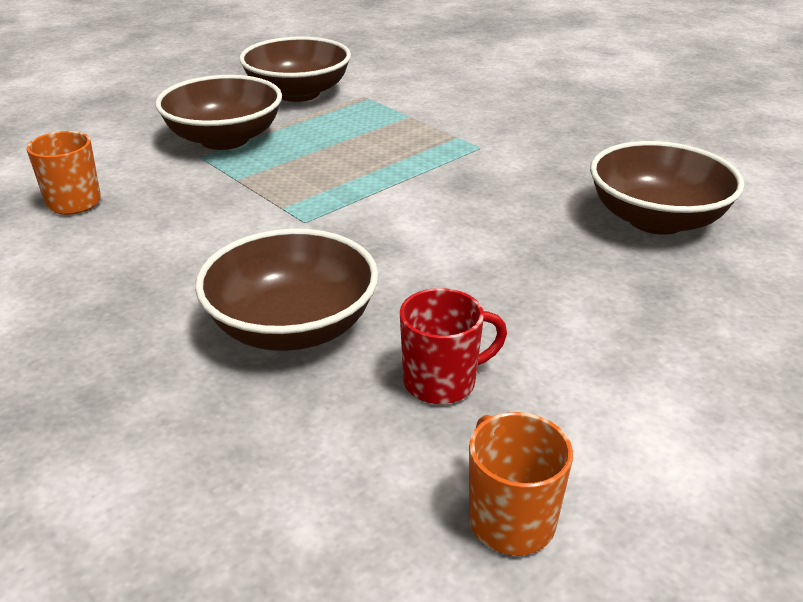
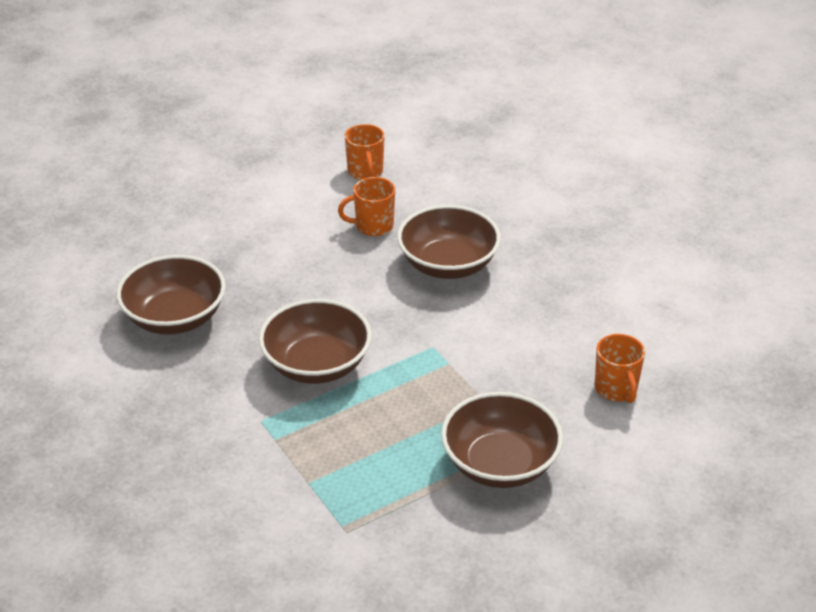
camera: 170 degrees left, 5 degrees up
(298, 93) = (420, 548): brown bowl -> brown bowl (316, 365)
(442, 382) = (373, 226): red mug -> orange mug

